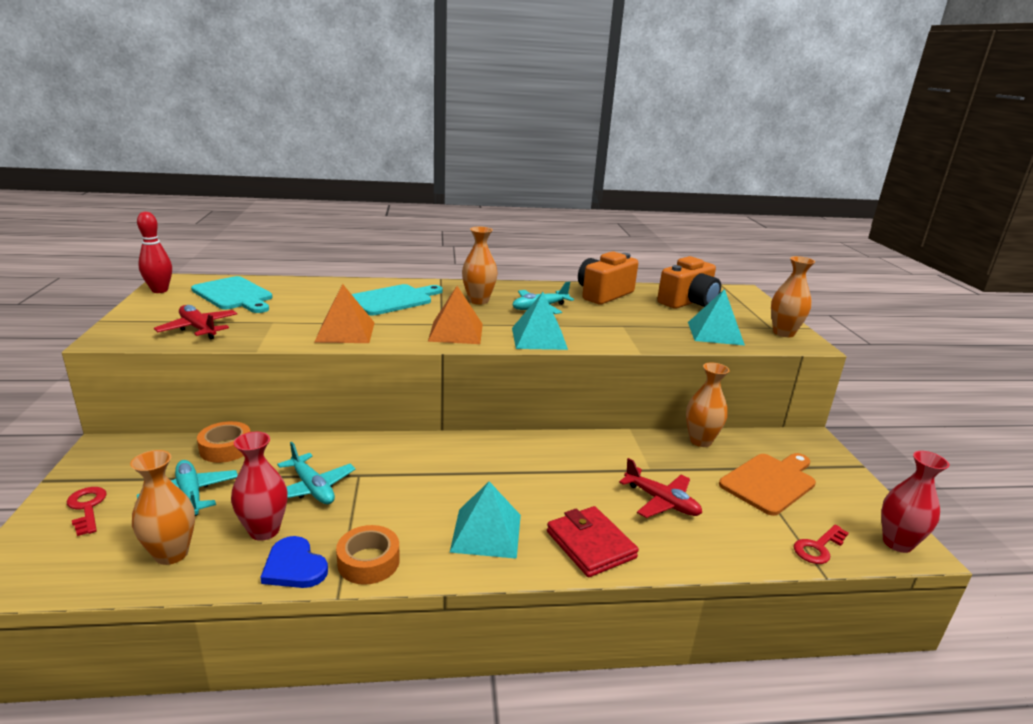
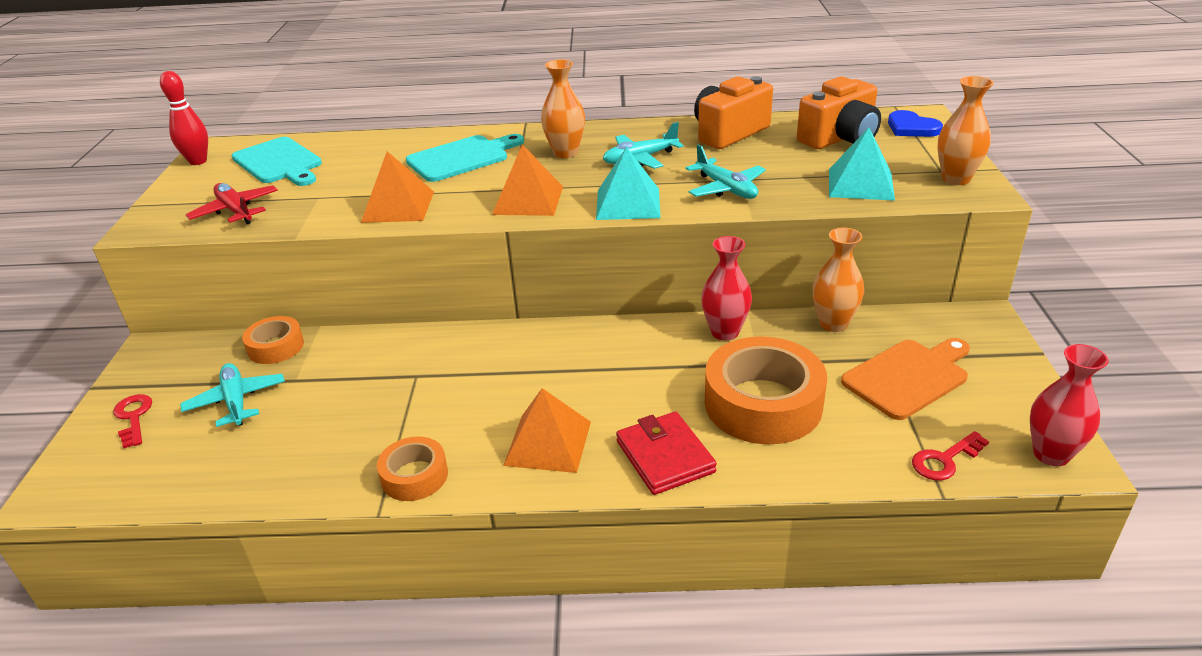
camera: 10 degrees right, 10 degrees up
(171, 554) = (215, 467): orange vase -> none
(264, 530) = (309, 441): red vase -> red vase (724, 332)
(294, 566) = (337, 481): blue heart -> blue heart (911, 127)
(312, 488) = (364, 392): turquoise plane -> turquoise plane (726, 188)
(486, 533) = (548, 443): turquoise pyramid -> orange pyramid
(661, 501) = (763, 403): red plane -> orange tape

